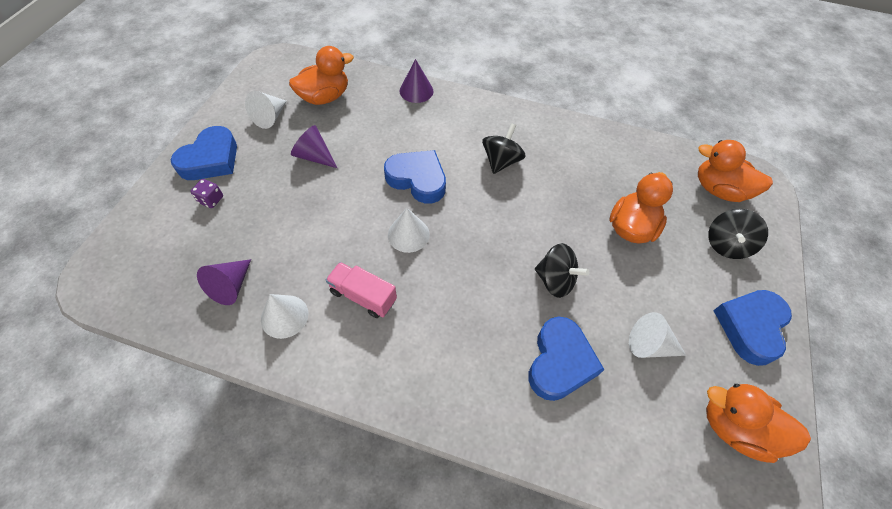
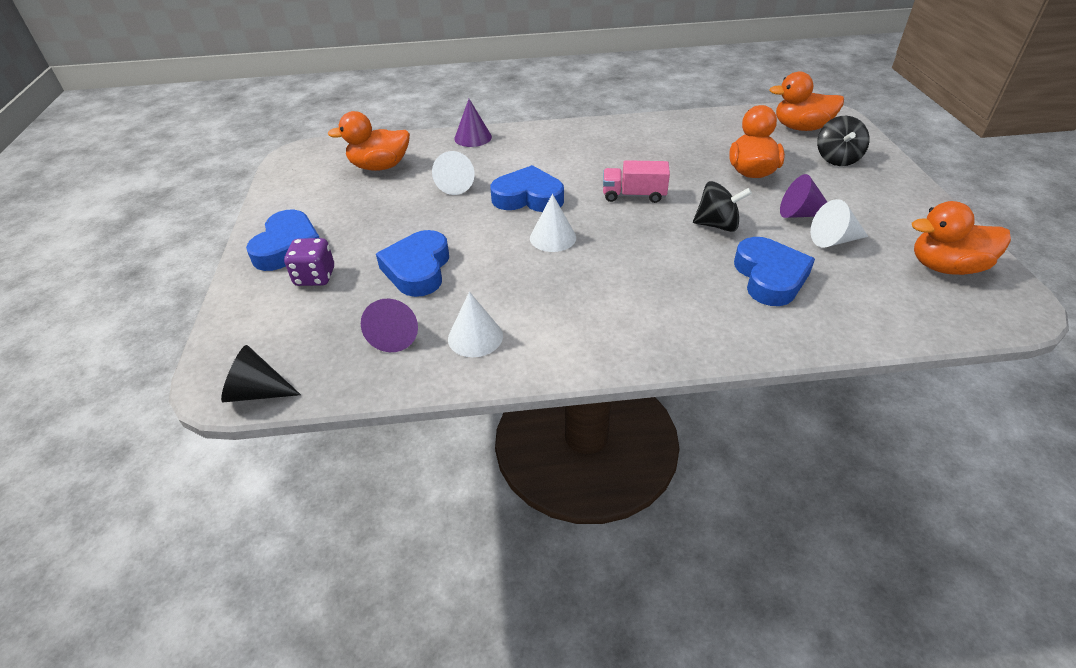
camera: 20 degrees left, 15 degrees down
(111, 298) = (258, 392): none -> black cone
(211, 200) = (315, 277): purple dice -> purple dice, size x1.50
(270, 117) = (330, 197): white cone -> white cone (456, 185)
(314, 156) = (405, 211): purple cone -> purple cone (800, 214)
(325, 97) = (380, 166): orange duck -> orange duck turned 135 degrees counterclockwise
(363, 296) = (545, 295): pink truck -> pink truck (633, 195)
(501, 161) = (598, 162): black spinning top -> none
(750, 327) = (901, 202): blue heart -> blue heart (418, 269)

